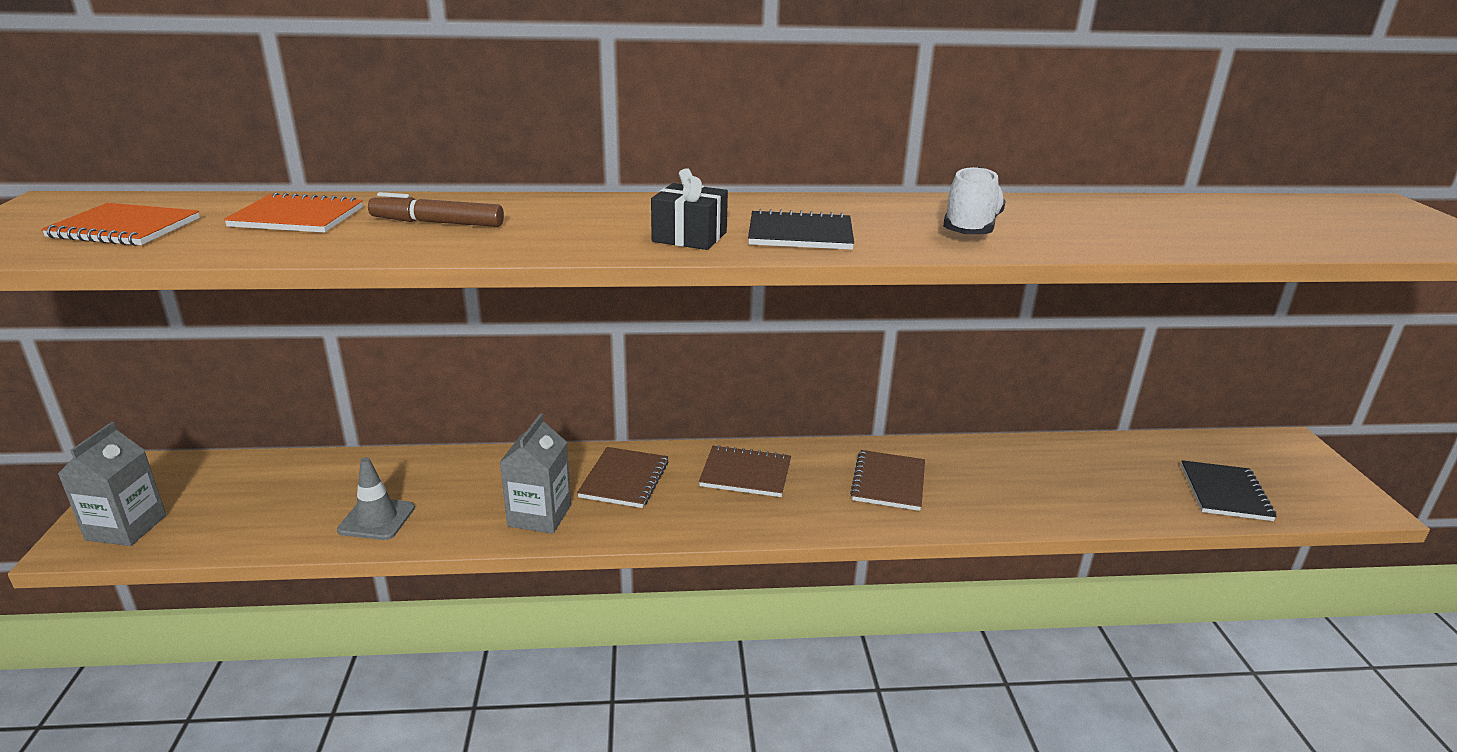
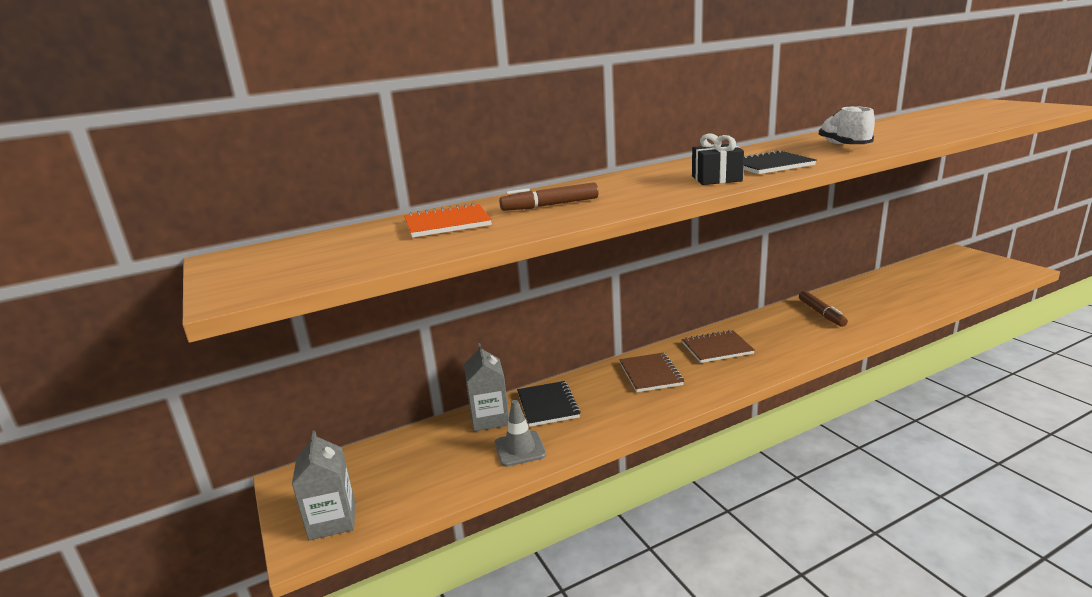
camera: 20 degrees left, 5 degrees down
(125, 228) = (334, 255): orange notebook -> none
(539, 515) = (625, 410): grey carton -> grey carton (489, 418)
(888, 482) = (799, 328): brown notebook -> none
(946, 472) = (821, 313): none -> brown marker
(1225, 493) = (960, 282): black notebook -> black notebook (547, 405)

